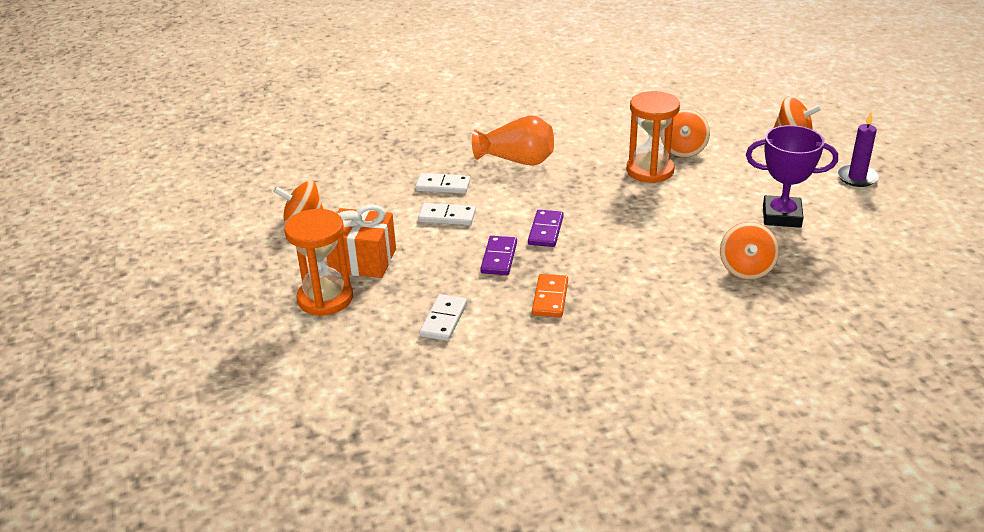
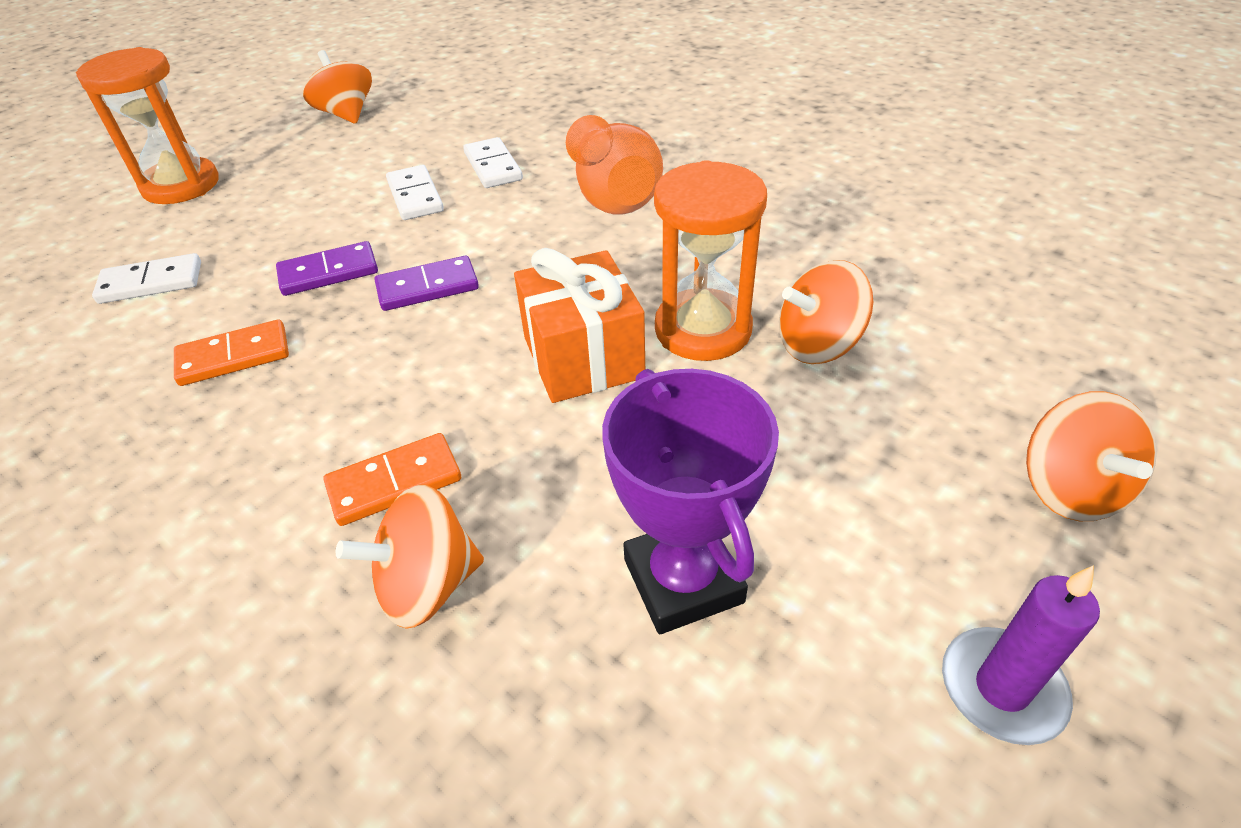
camera: 60 degrees right, 10 degrees up
(363, 260) = (276, 178): orange gift -> orange gift (583, 357)
(684, 266) = (394, 482): none -> orange domino

